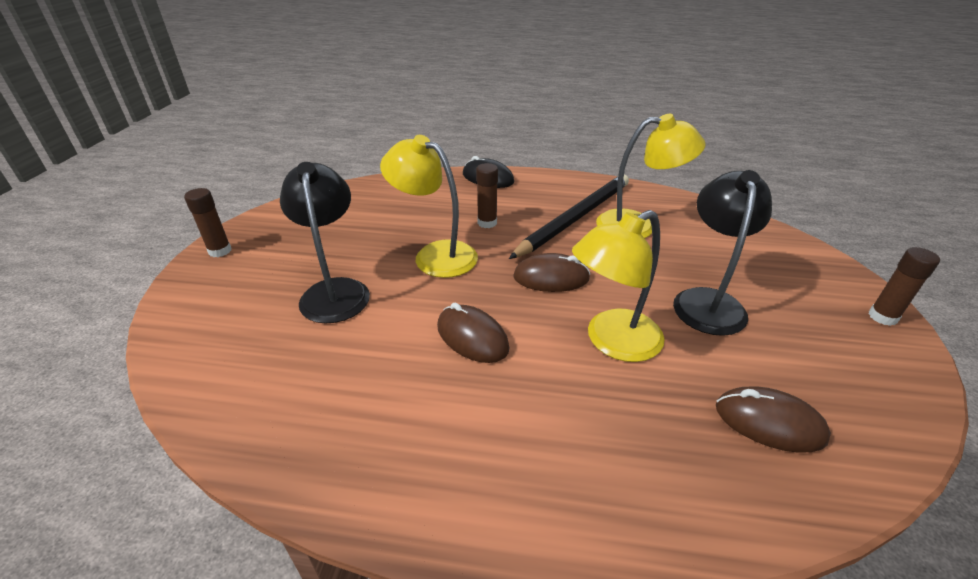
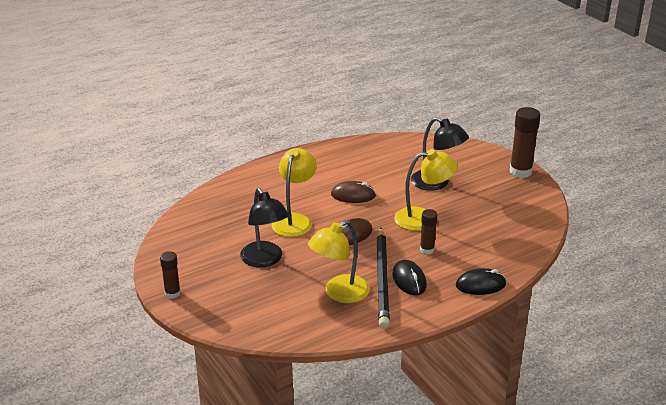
camera: 140 degrees right, 5 degrees down
(220, 251) = (520, 172): brown glue stick -> brown glue stick, size x1.71
(548, 207) = (409, 280): none -> black mouse
(769, 422) = (215, 220): brown mouse -> none

